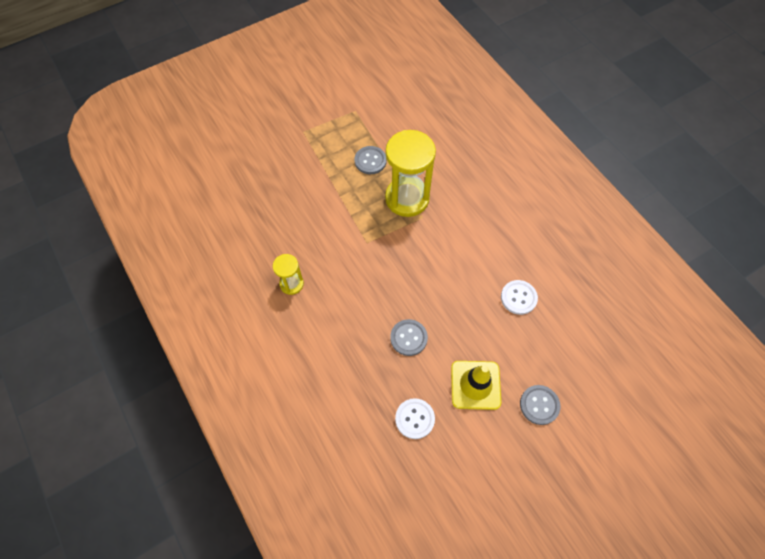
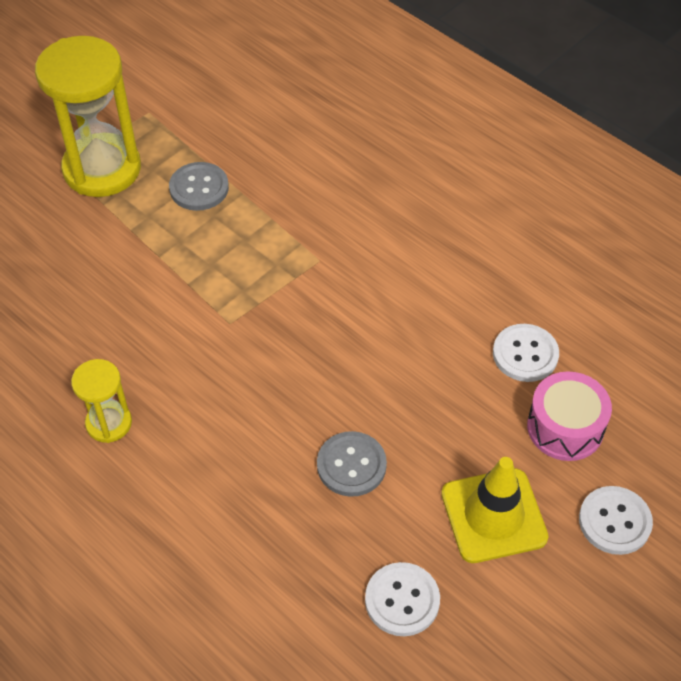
camera: 15 degrees left, 10 degrees down
(407, 198) = (282, 235): yellow hourglass -> yellow hourglass (102, 169)
(528, 345) = (565, 427): none -> pink drum
(539, 405) = (614, 521): grey button -> white button

